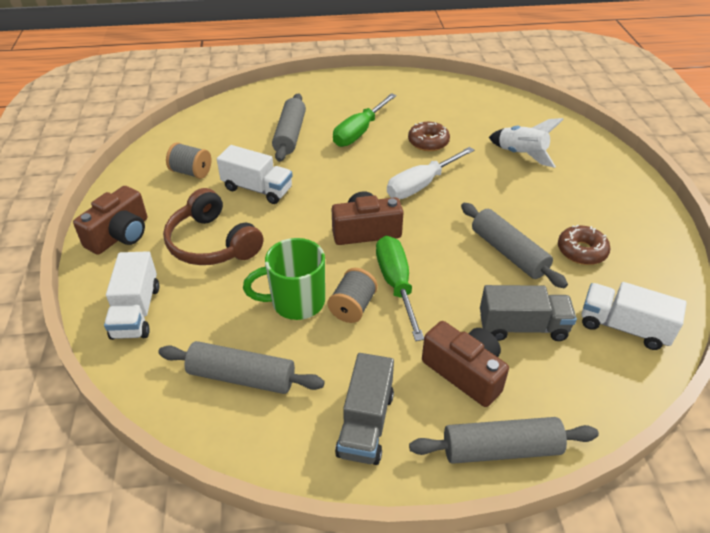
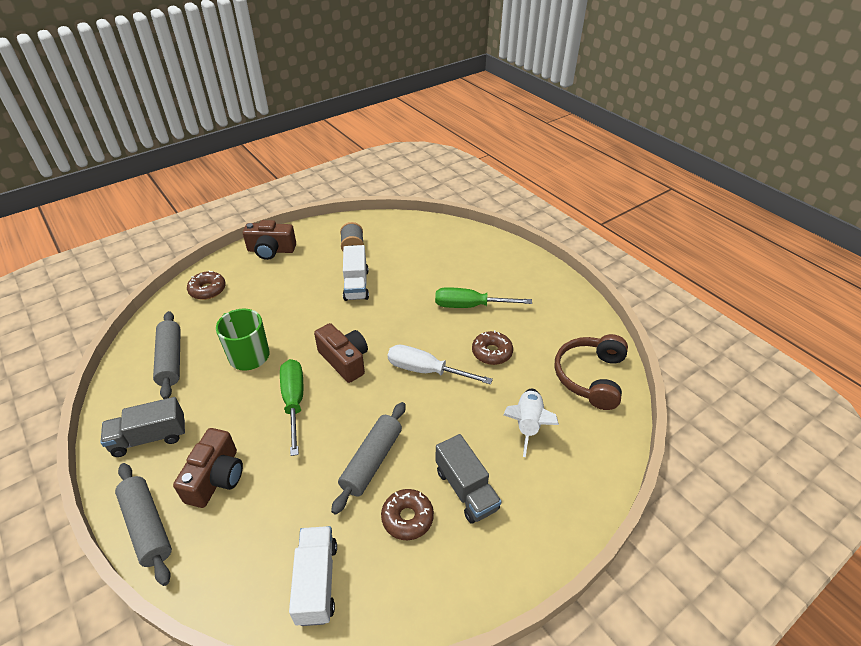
camera: 60 degrees right, 0 degrees up
(136, 311) = (208, 290): white truck -> brown donut
(212, 243) = (286, 291): brown headphones -> brown headphones (590, 377)
(290, 135) = (434, 272): grey rolling pin -> none
(352, 307) = (257, 386): grey spool -> none
(396, 284) = (294, 401): green screwdriver -> green screwdriver turned 60 degrees counterclockwise
(522, 327) = (282, 501): grey truck -> grey truck (466, 489)

